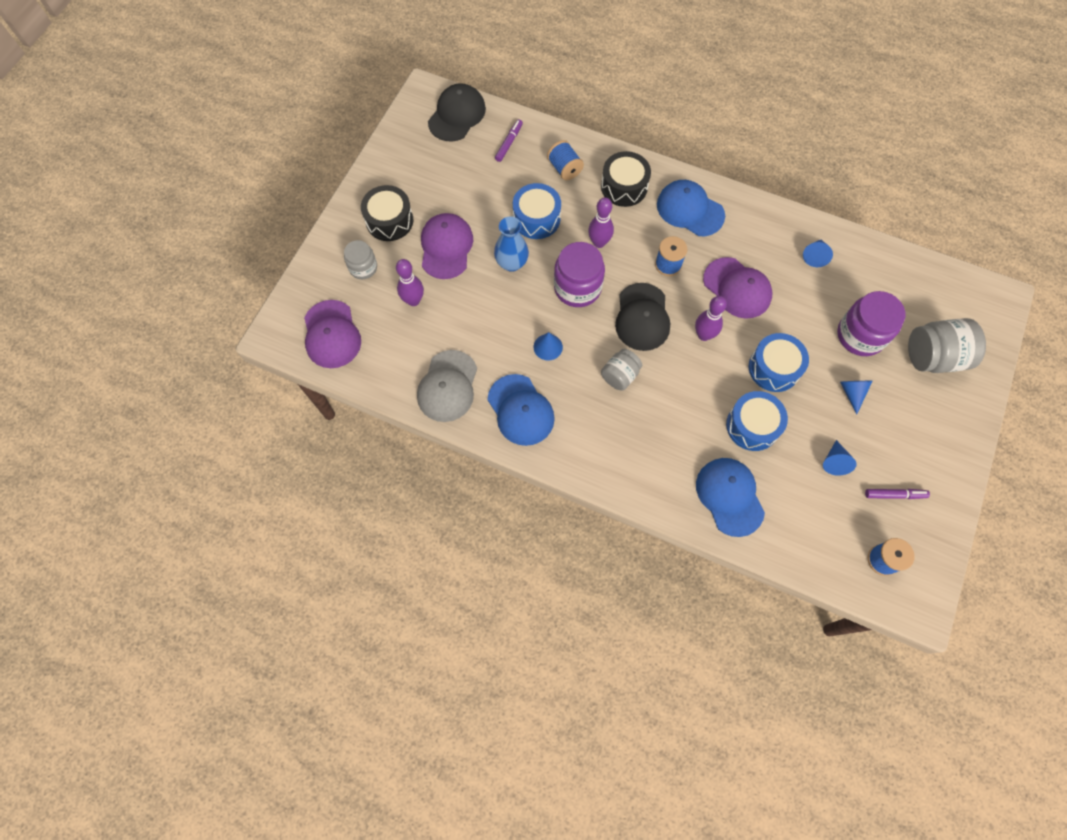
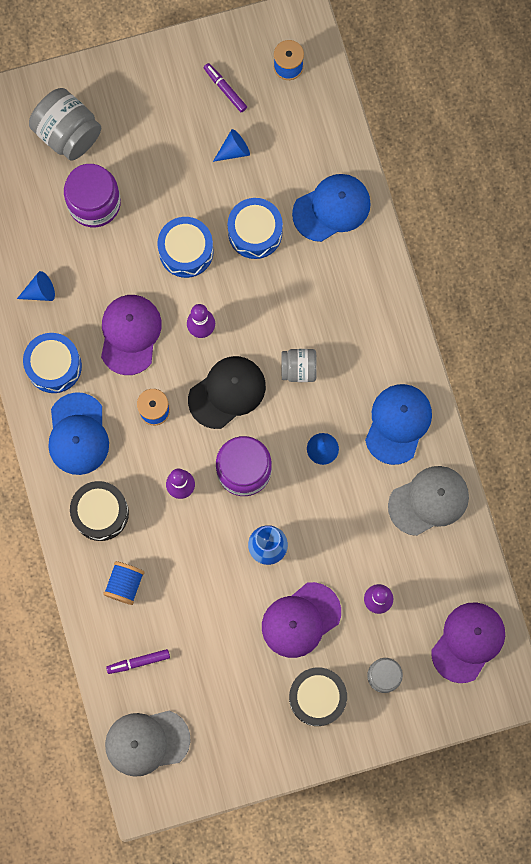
camera: 130 degrees left, 10 degrees up
(457, 115) = (147, 742): black cap -> grey cap
(536, 218) = (202, 564): blue drum -> blue drum (54, 366)
(729, 496) = (331, 208): blue cap -> blue cap turned 150 degrees counterclockwise
(852, 393) = (158, 175): blue cone -> none

